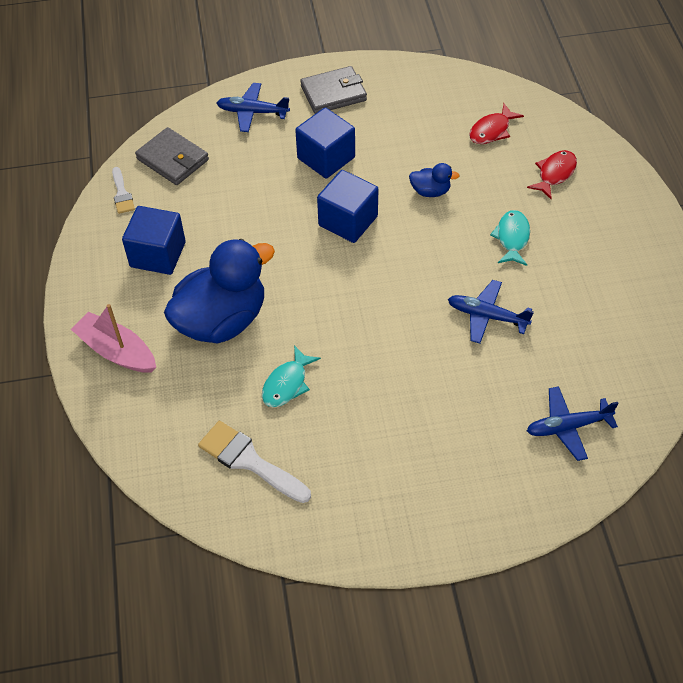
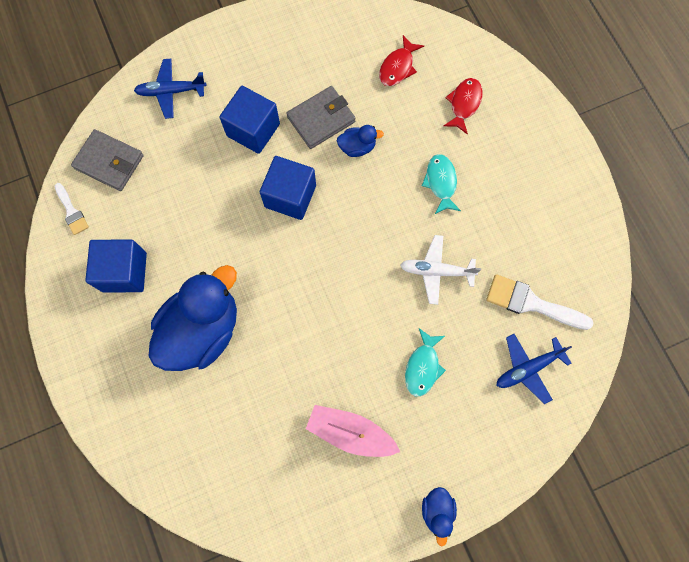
camera: 15 degrees left, 20 degrees up
(117, 351) = (115, 385): pink boat -> pink boat (350, 432)
(249, 461) = (264, 469): white brush -> white brush (531, 303)
(287, 384) = (278, 382): turquoise fish -> turquoise fish (422, 367)
(333, 93) = (242, 54): grey wallet -> grey wallet (321, 119)
(429, 543) = (437, 510): none -> blue duck
(487, 316) = (436, 271): blue plane -> white plane

